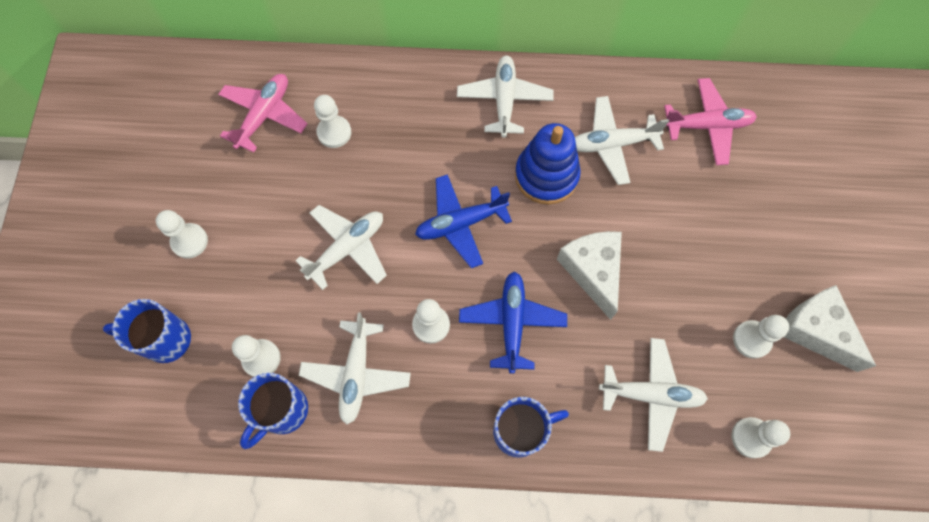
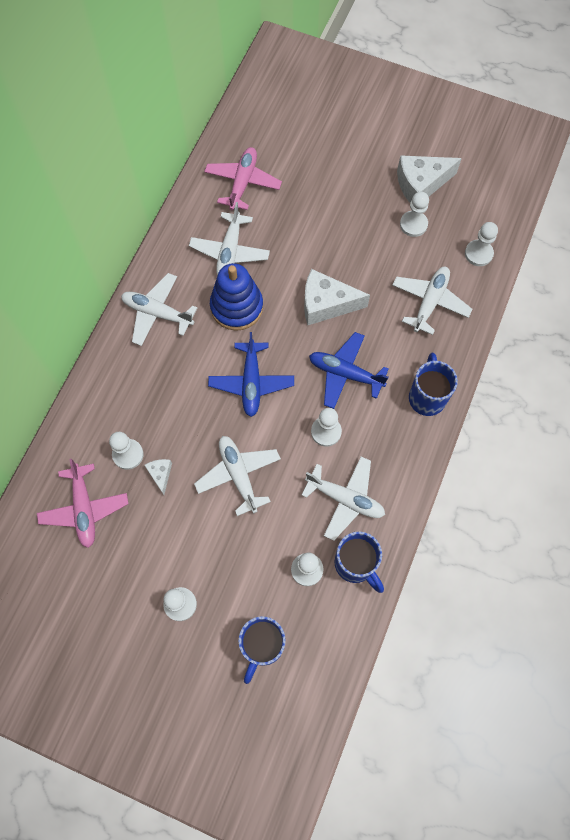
camera: 70 degrees left, 0 degrees up
(264, 115) = (84, 509): pink plane -> pink plane turned 150 degrees counterclockwise
(322, 171) = (160, 474): none -> white cheese

